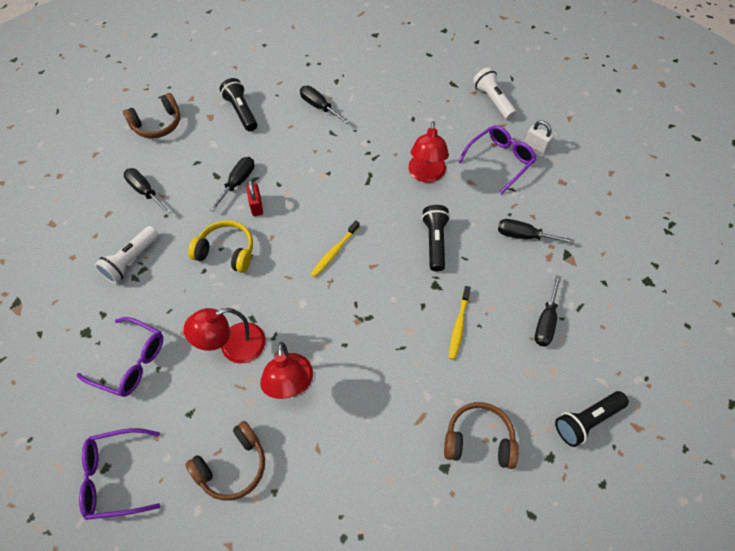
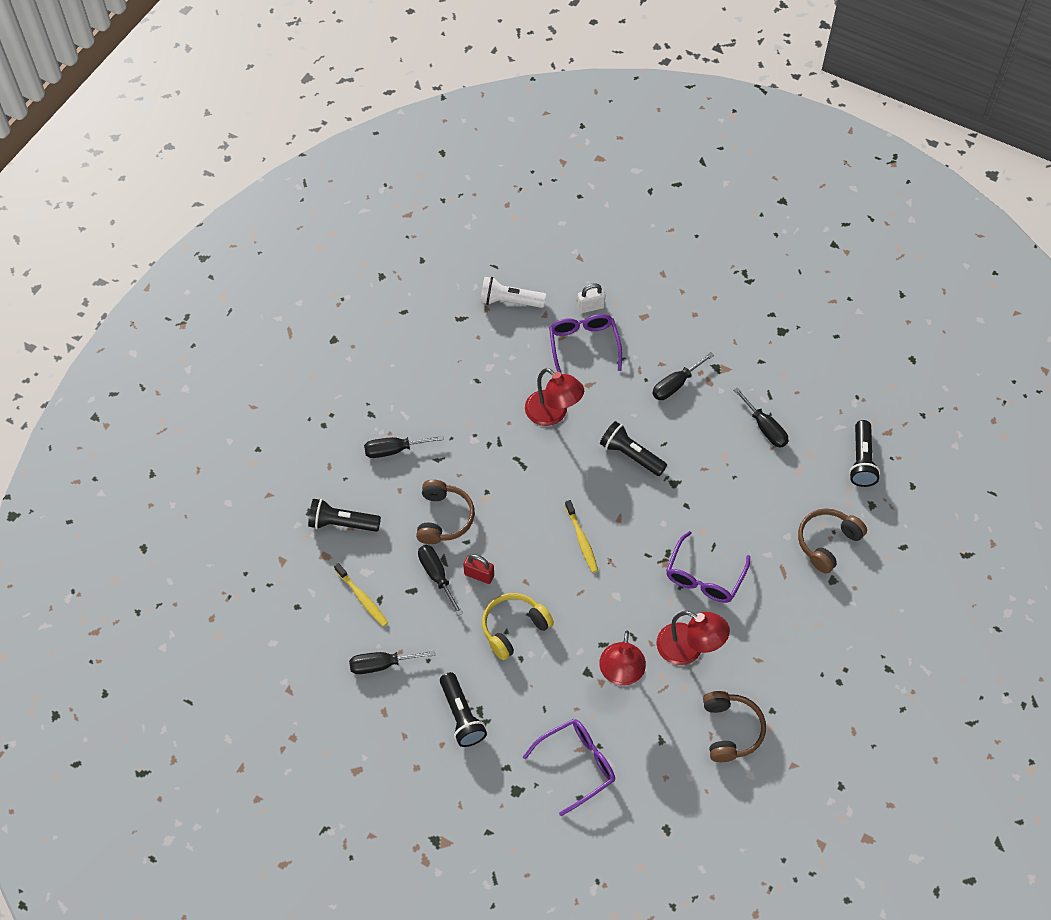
camera: 55 degrees left, 0 degrees up
(115, 477) = (680, 824): purple glasses -> purple glasses (704, 577)
(131, 260) = (461, 715): white flashlight -> black flashlight
(157, 124) = (294, 610): brown headphones -> brown headphones (443, 518)
(458, 326) = (724, 491): yellow toothbrush -> yellow toothbrush (362, 598)

